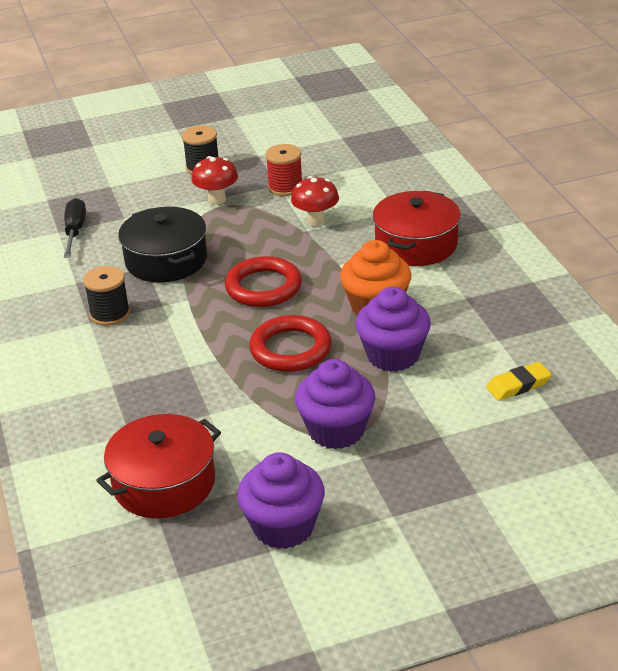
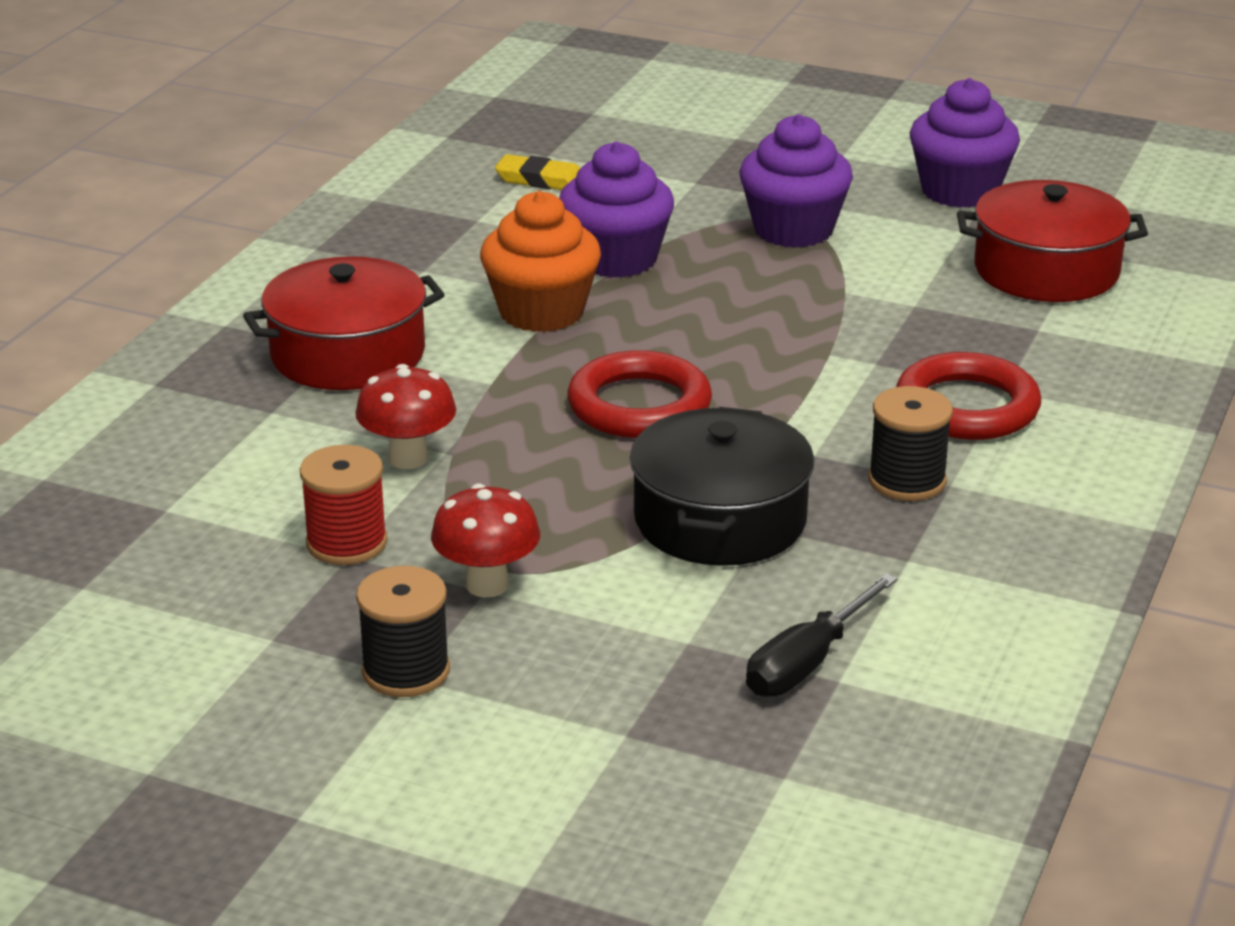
camera: 140 degrees left, 5 degrees down
(290, 349) = (722, 320): red ring -> red ring (967, 407)

